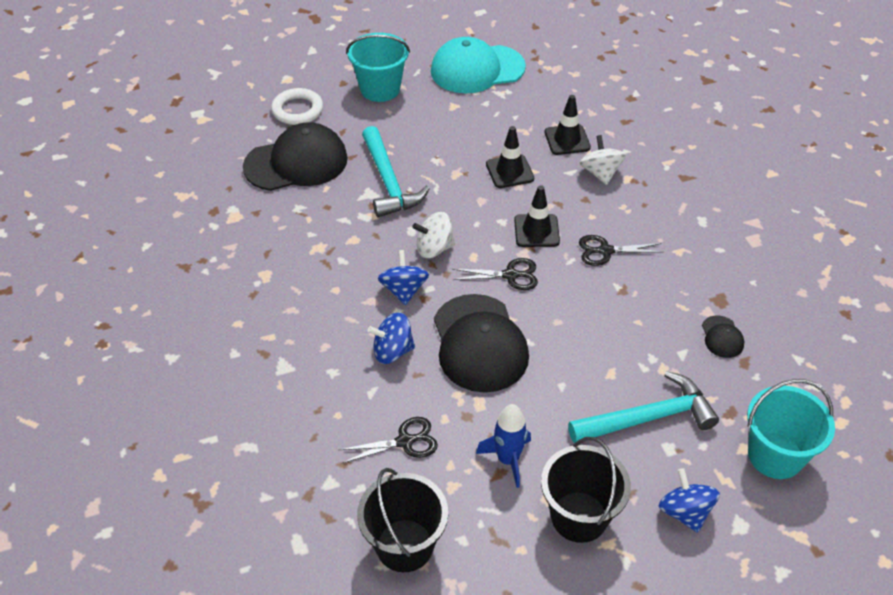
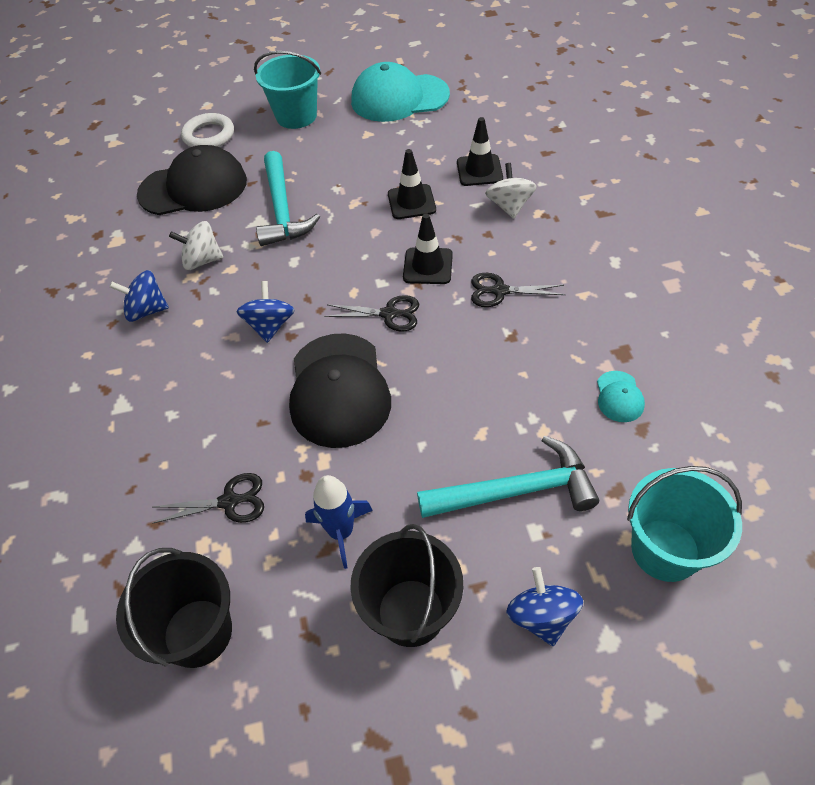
camera: 10 degrees right, 5 degrees up
(392, 351) = (241, 394): blue spinning top -> blue spinning top (147, 310)
(434, 248) = (313, 281): white spinning top -> white spinning top (202, 260)
(722, 337) = (619, 397): black cap -> turquoise cap

